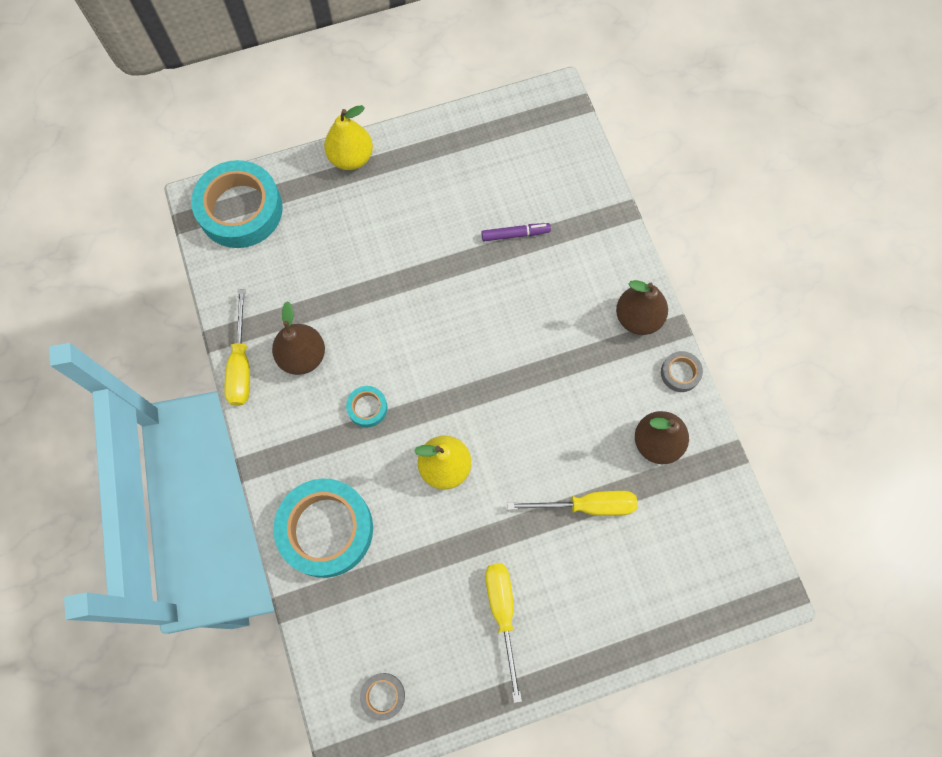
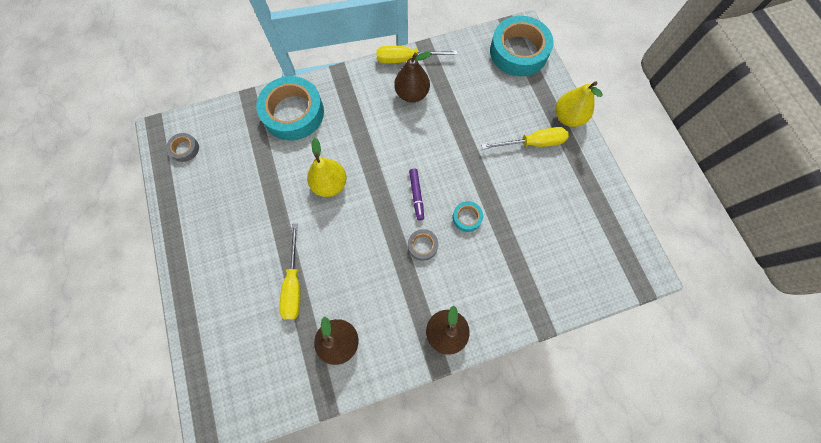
camera: 90 degrees right, 0 degrees up
(367, 408) = (374, 134): turquoise tape -> turquoise tape (467, 217)
(502, 614) = (224, 222): yellow screwdriver -> yellow screwdriver (533, 143)
(515, 234) = (514, 235): purple marker -> purple marker (416, 195)
(680, 373) = (397, 366): grey tape -> grey tape (422, 245)

